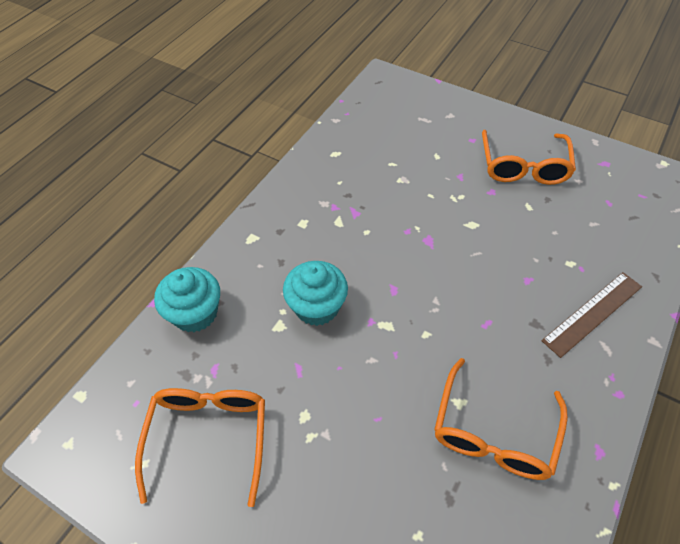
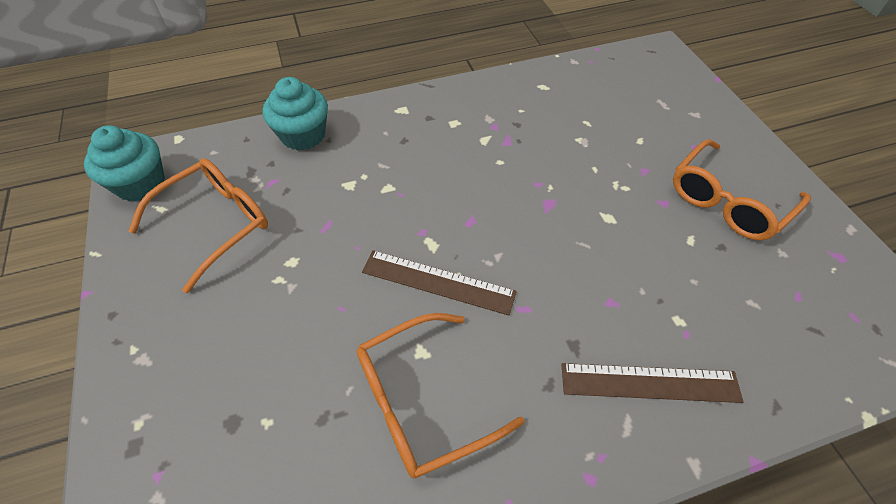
camera: 40 degrees right, 0 degrees up
(317, 307) = (392, 190): turquoise cupcake -> turquoise cupcake (140, 184)
(419, 348) = (438, 281): none -> brown ruler

